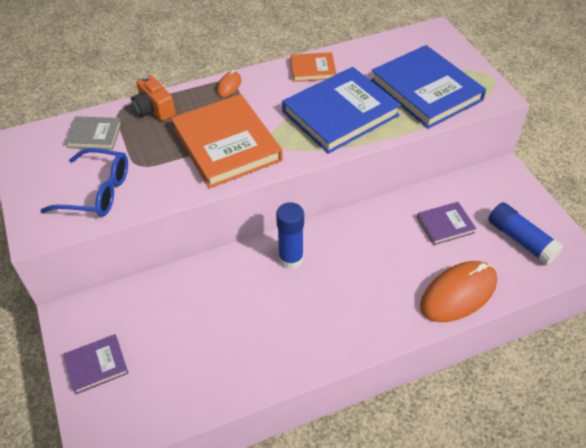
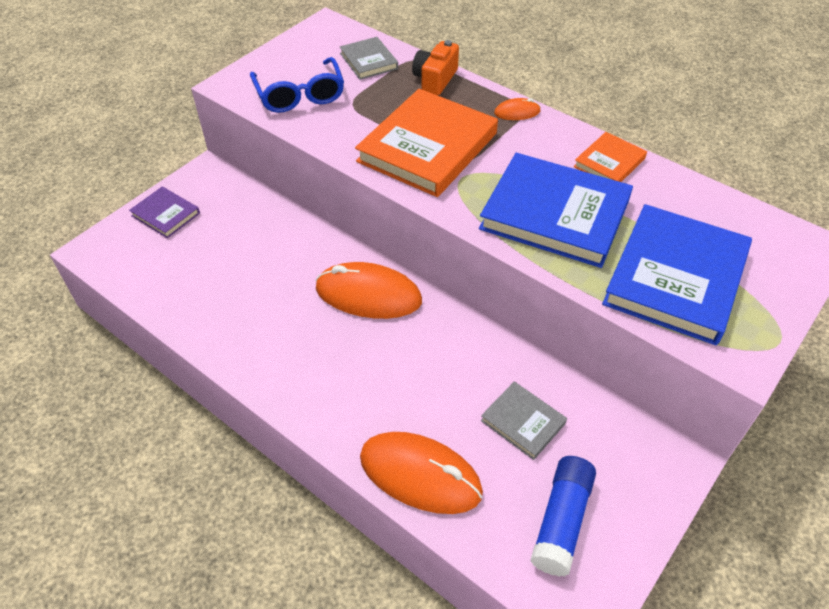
camera: 60 degrees right, 0 degrees up
(291, 259) = (368, 295): blue glue stick -> orange mouse
(313, 69) = (609, 162): orange book -> orange book turned 75 degrees clockwise
(445, 225) = (523, 422): purple book -> grey book

